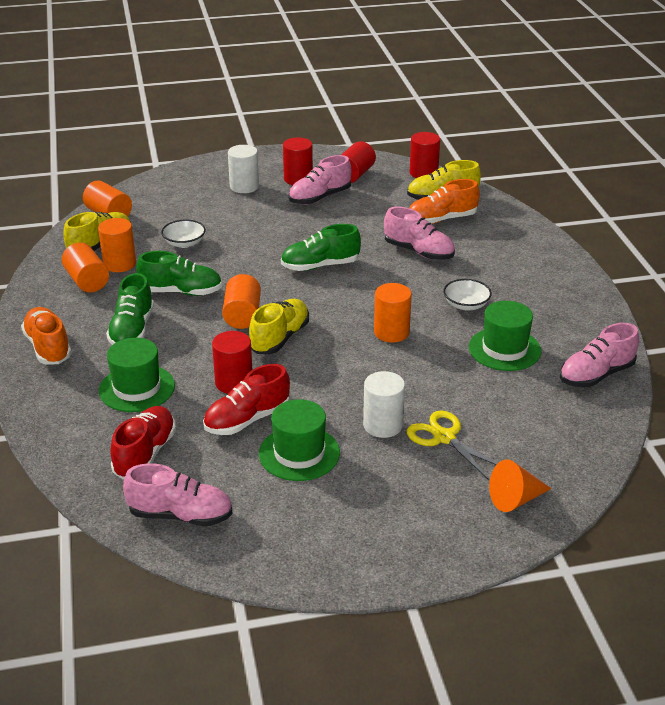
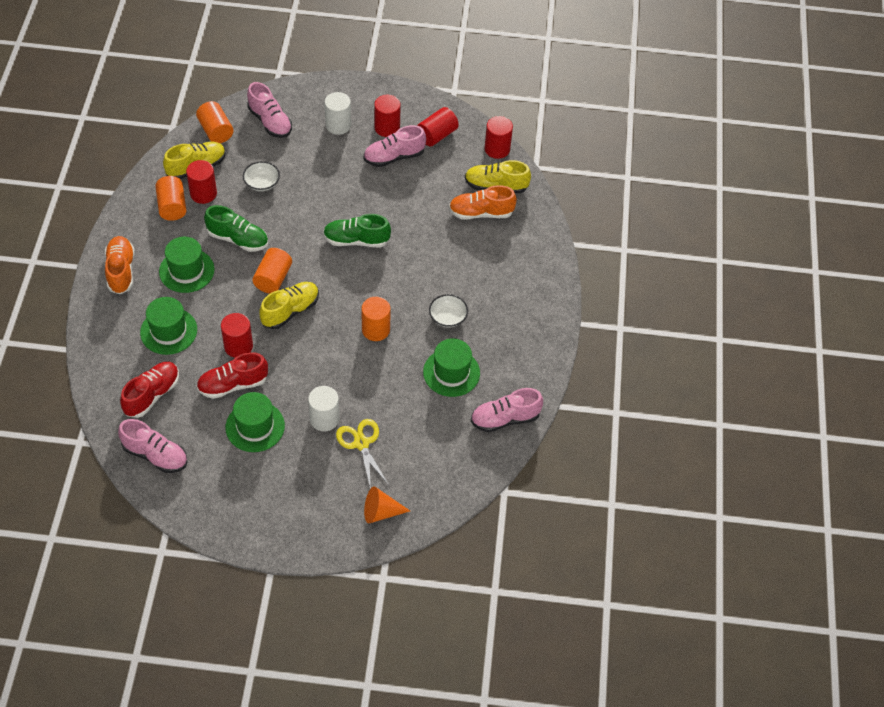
camera: 15 degrees right, 20 degrees up
(119, 264) = (203, 193): orange cylinder -> red cylinder
(132, 330) = (186, 270): green shoe -> green hat
(418, 252) = (442, 246): pink shoe -> pink shoe (270, 122)

